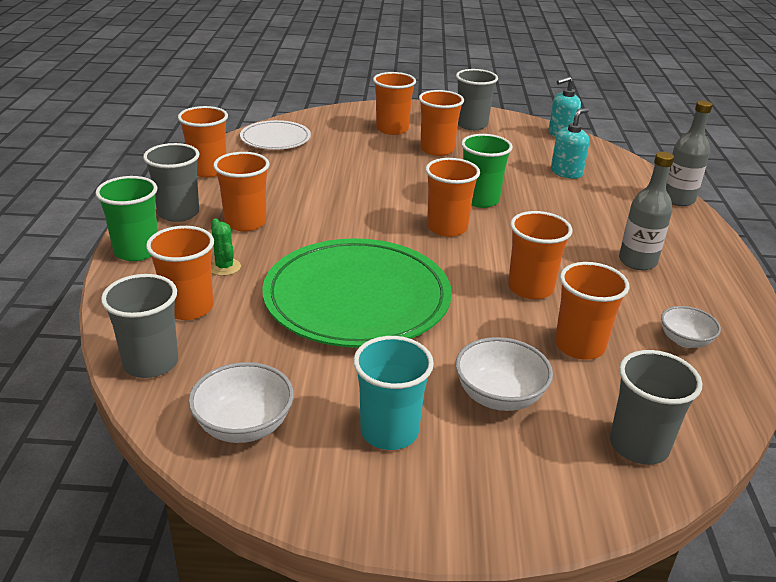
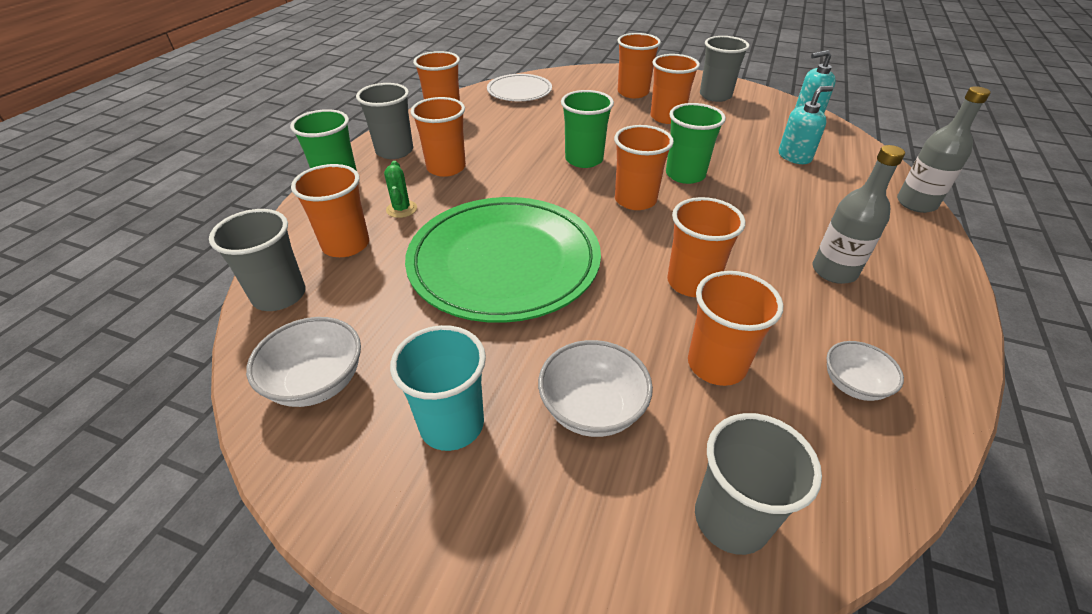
camera: 20 degrees right, 10 degrees up
(379, 198) = (584, 159): none -> green cup

